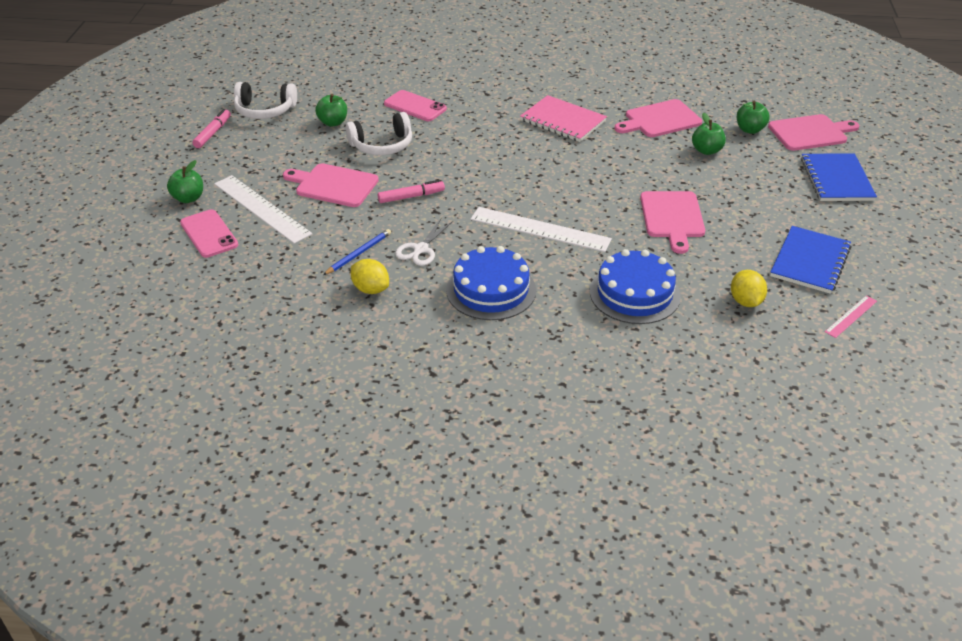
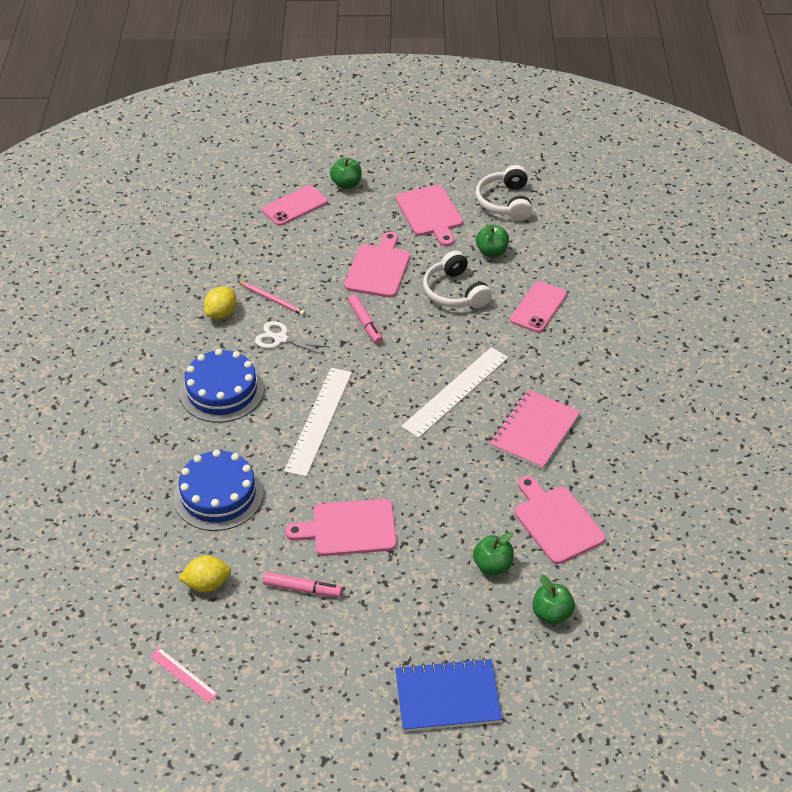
camera: 85 degrees right, 5 degrees up
(212, 133) = (456, 177): pink marker -> pink marker (302, 588)
(261, 208) = (335, 229): white ruler -> white ruler (455, 391)
(358, 253) = (272, 299): blue pencil -> pink pencil
(810, 133) = (557, 681): pink cutting board -> pink cutting board (430, 213)
(810, 261) = (276, 648): blue notebook -> none

